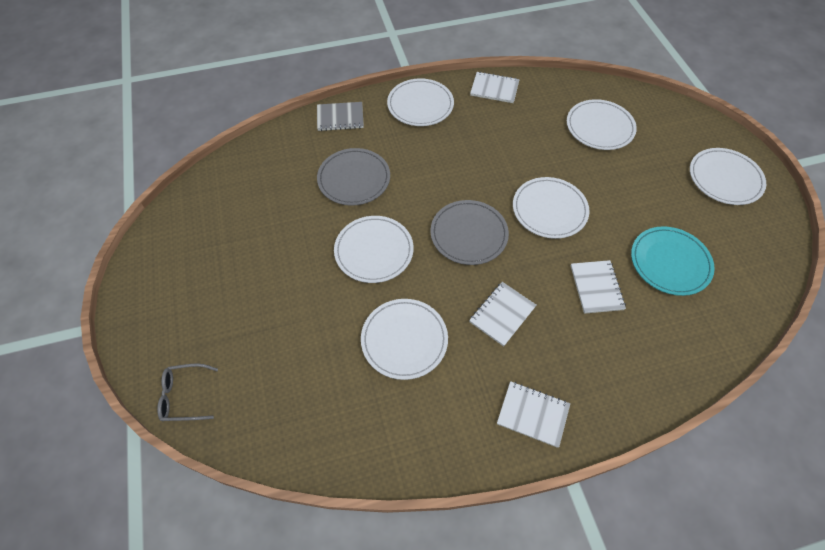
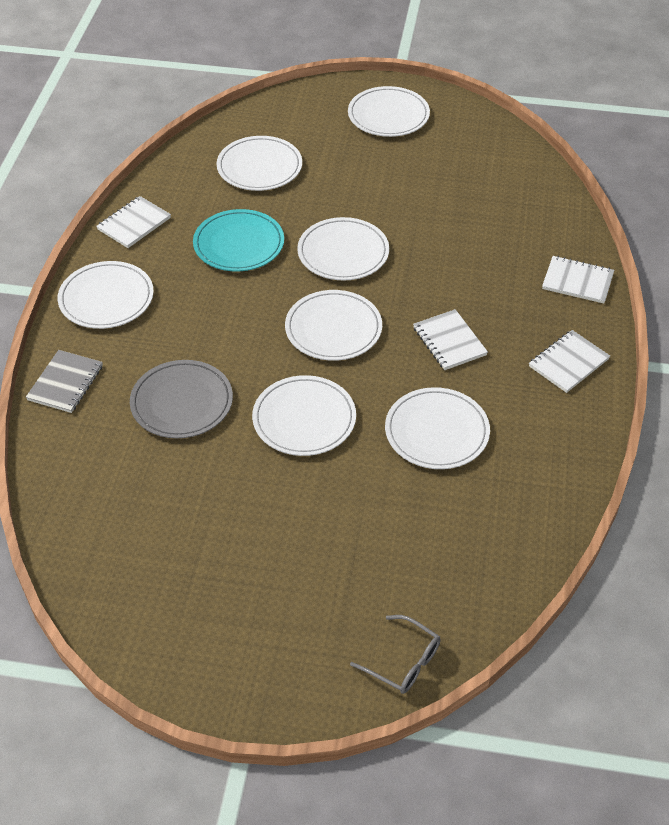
camera: 65 degrees left, 10 degrees down
(184, 396) = (403, 662): grey glasses -> grey glasses turned 75 degrees counterclockwise
(469, 234) = (333, 329): grey plate -> white plate
(596, 287) = (458, 260): white notebook -> white notebook (577, 281)
(670, 262) = (460, 197): turquoise plate -> turquoise plate (239, 244)

